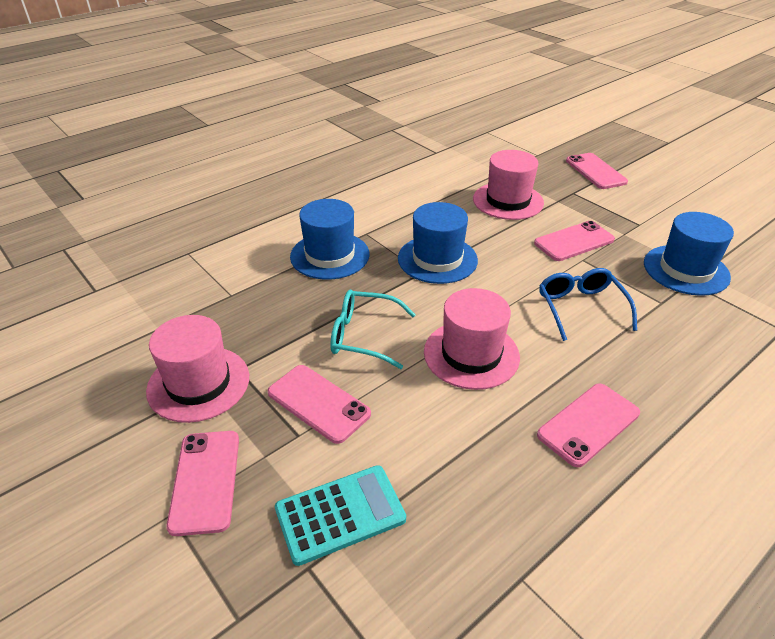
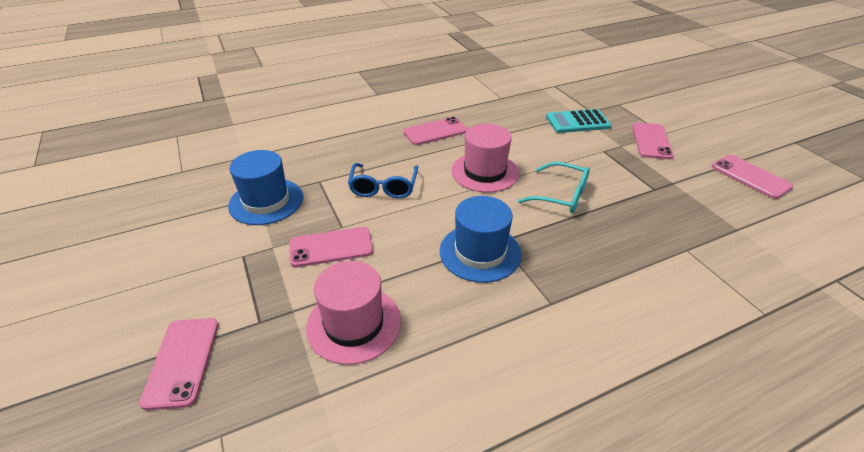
camera: 165 degrees left, 0 degrees up
(198, 383) = (679, 185): pink hat -> none
(318, 403) = (593, 162): pink phone -> pink phone (750, 176)
(330, 255) = (593, 278): blue hat -> none

